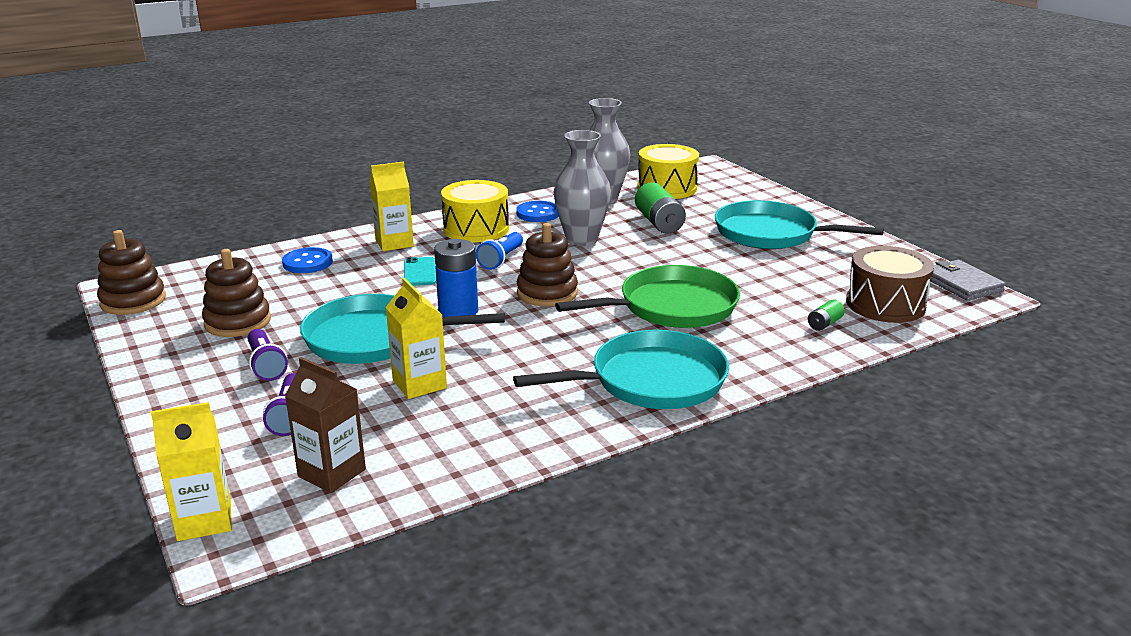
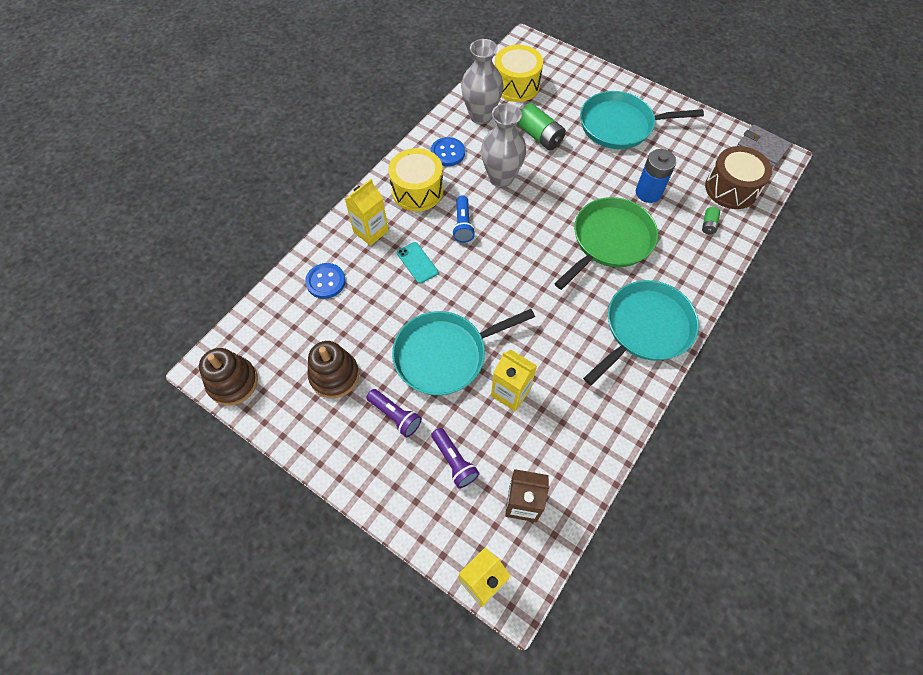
camera: 25 degrees left, 35 degrees up
(458, 311) = (478, 301): blue battery -> blue battery (648, 193)
(547, 293) = (521, 255): brown stacking toy -> none

